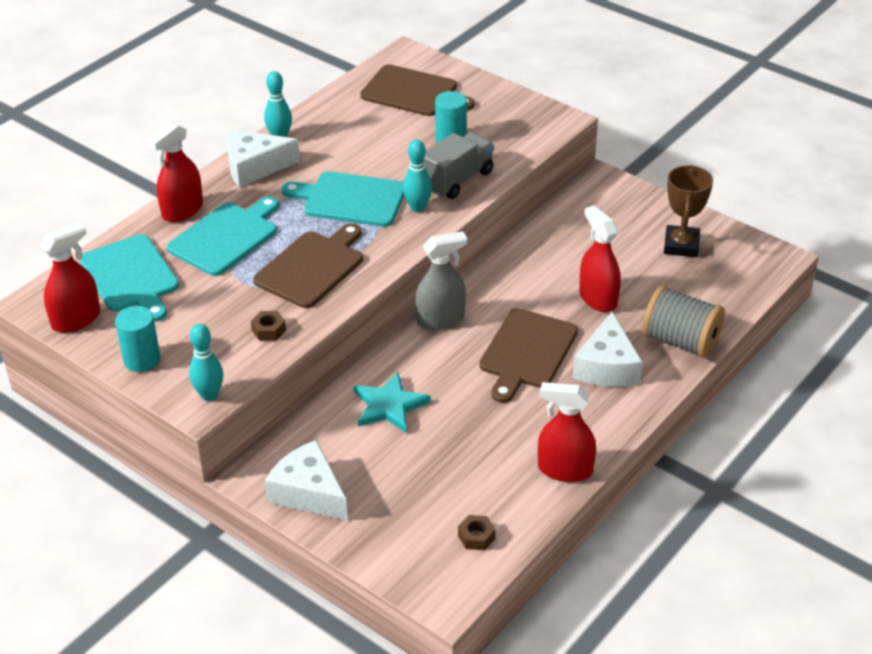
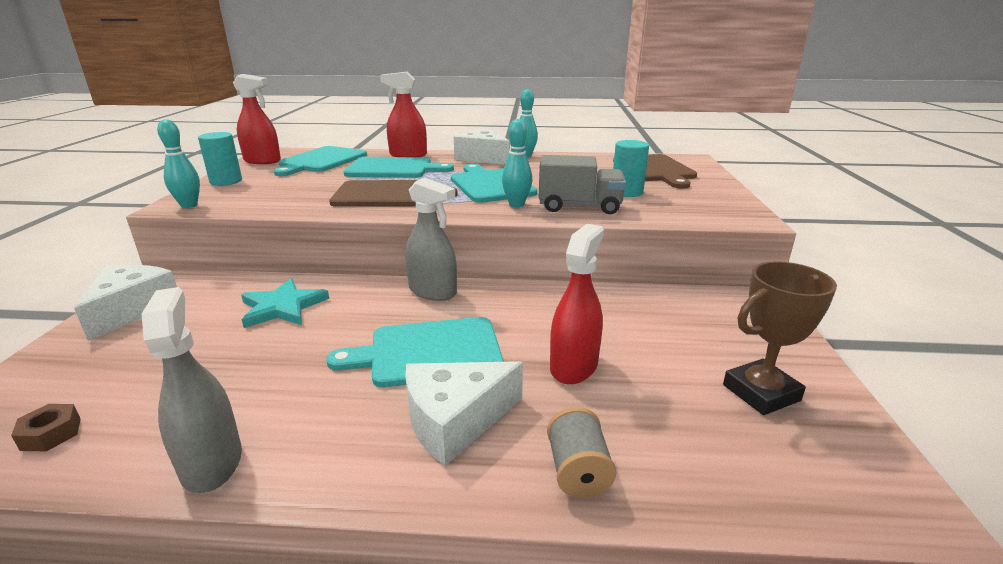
camera: 55 degrees right, 15 degrees down
(269, 330) = (289, 202): brown nut -> none
(527, 352) = (428, 352): brown cutting board -> turquoise cutting board
(565, 469) = (212, 462): red spray bottle -> grey spray bottle
(680, 341) = (577, 471): grey spool -> grey spool, size x0.59

